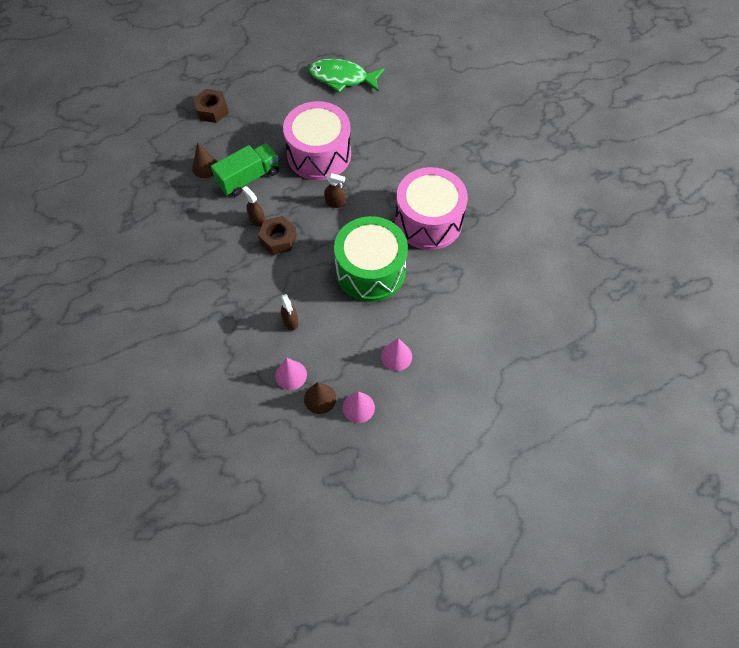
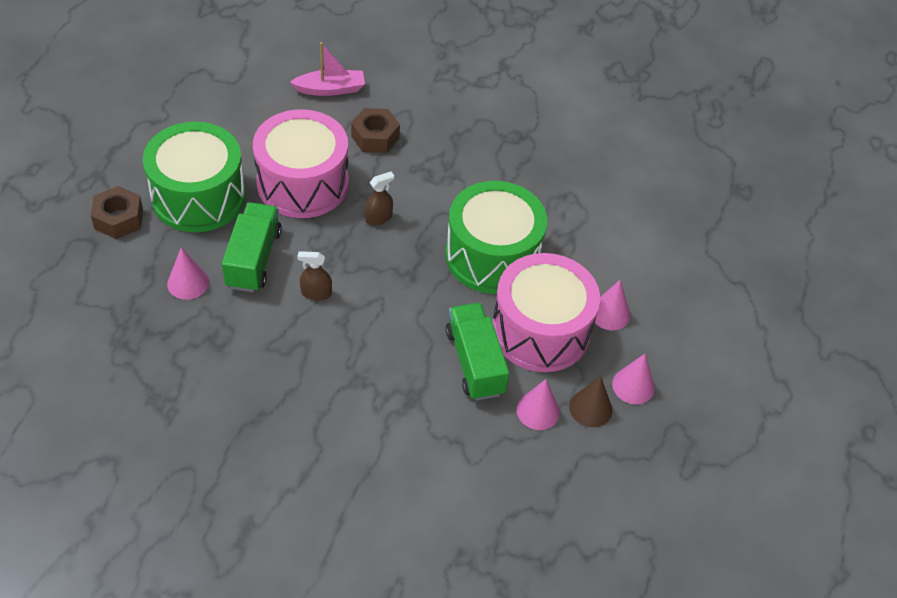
camera: 50 degrees left, 10 degrees down
(205, 167) = (188, 283): brown cone -> pink cone
(261, 125) = (198, 196): none -> green drum
(278, 239) = (364, 295): brown nut -> brown nut (375, 137)
(290, 321) = (475, 362): brown spray bottle -> green truck
(342, 78) = (232, 92): green fish -> none
(395, 111) = (330, 89): none -> pink boat
(428, 221) = (490, 171): pink drum -> pink drum (540, 330)

